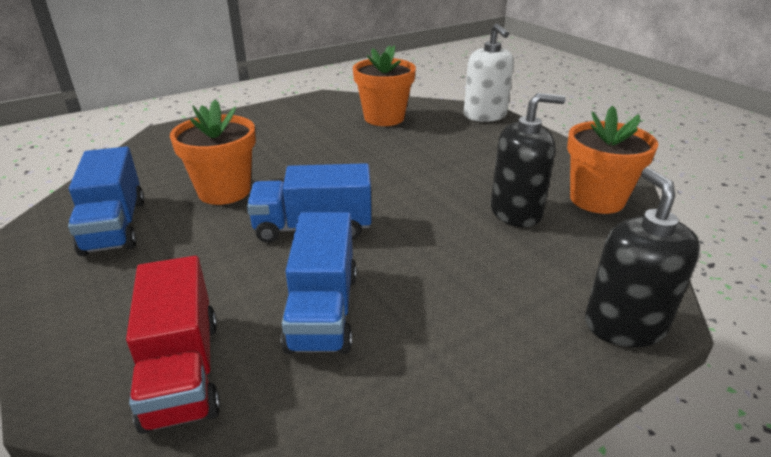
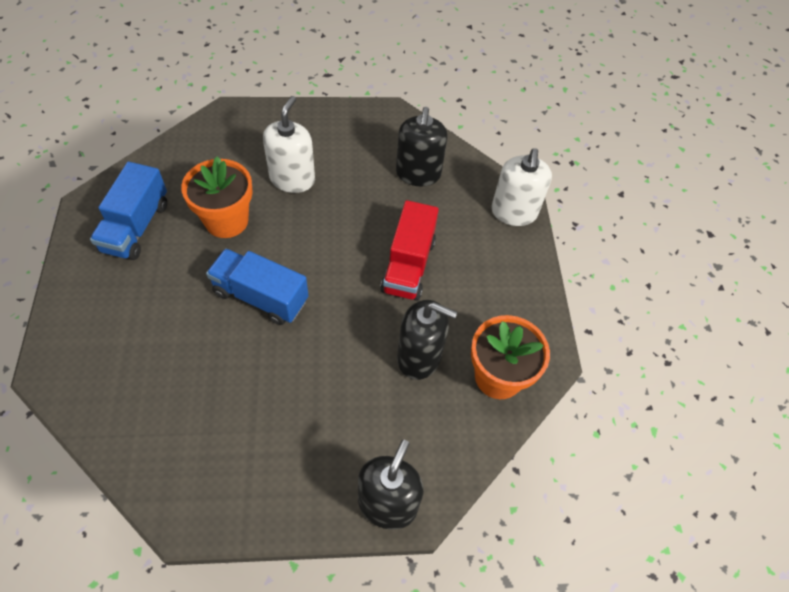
camera: 25 degrees right, 25 degrees up
(182, 371) = (110, 387): red truck -> red truck (408, 265)
(270, 149) = (292, 179): none -> white soap dispenser
(323, 310) = (213, 382): blue truck -> none
(384, 118) = (418, 173): orange flower pot -> black soap dispenser

